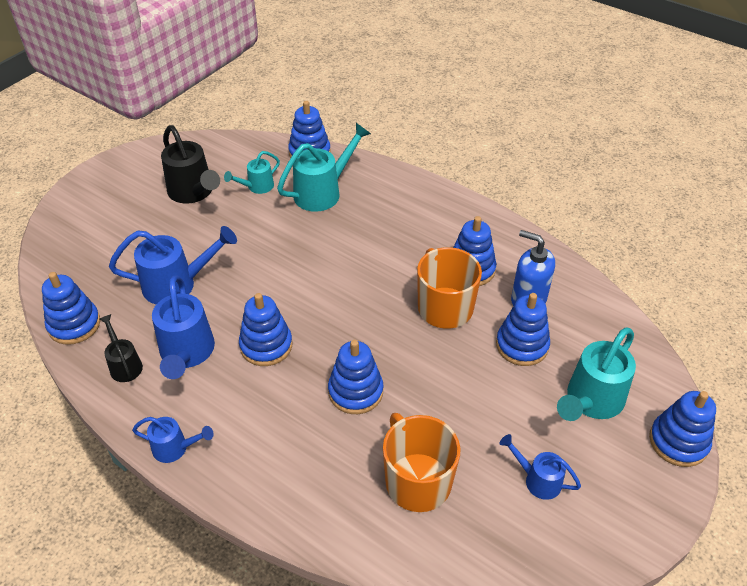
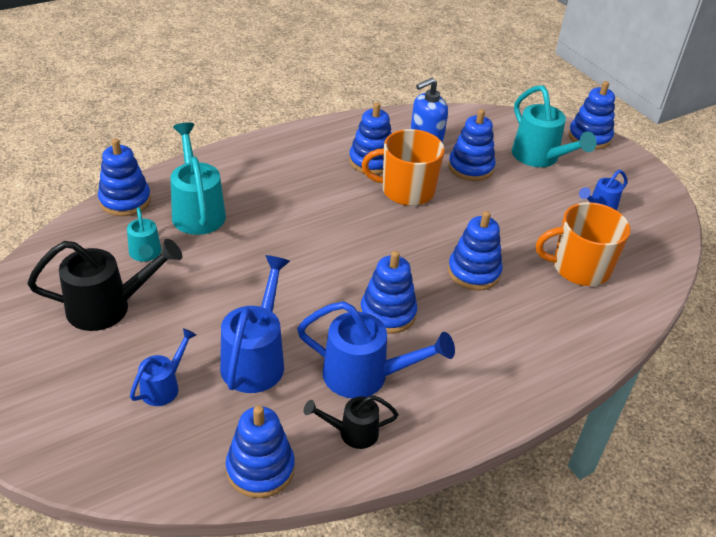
camera: 70 degrees left, 5 degrees down
(175, 448) = (486, 415): blue watering can -> blue watering can (164, 386)

